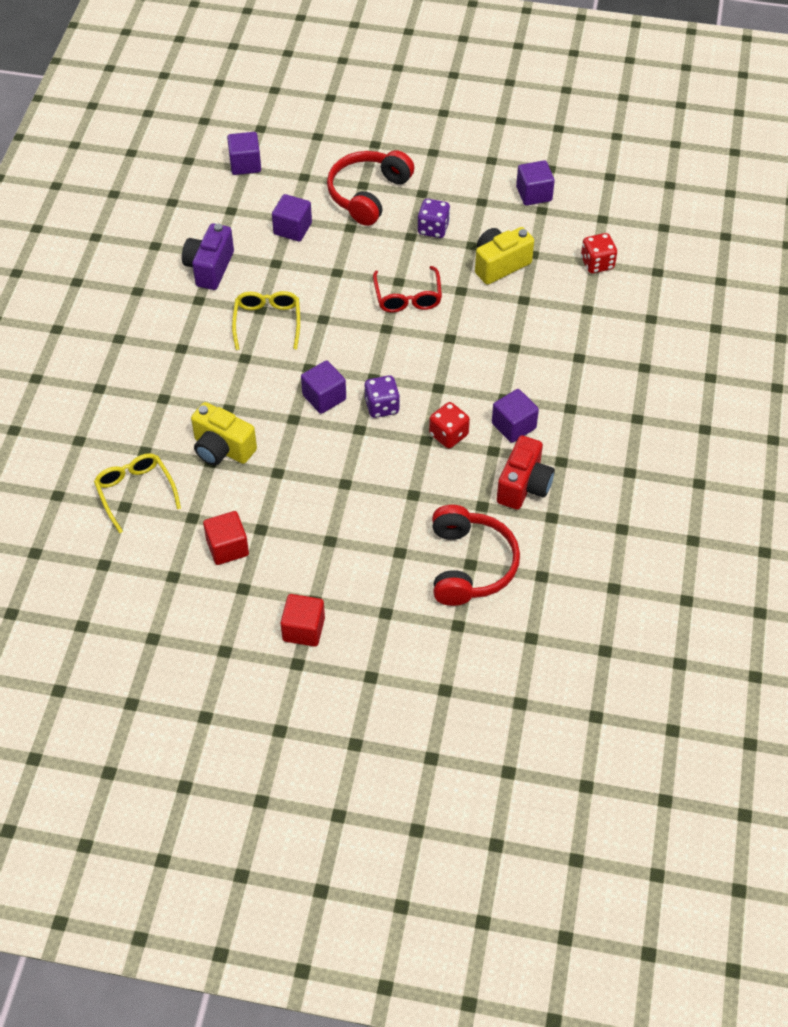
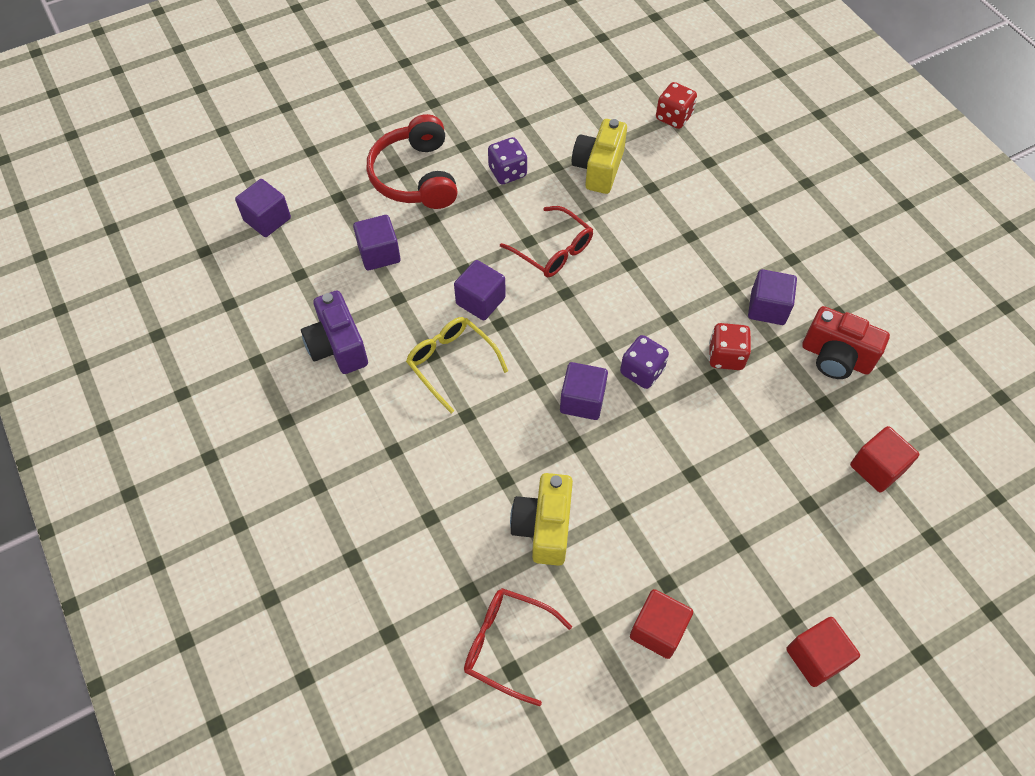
camera: 40 degrees left, 5 degrees up
(135, 492) = (506, 644): yellow glasses -> red glasses
(222, 449) = (543, 527): yellow camera -> yellow camera turned 105 degrees clockwise
(470, 565) = (877, 468): red headphones -> red cube
(524, 486) = (836, 357): red camera -> red camera turned 135 degrees clockwise
(534, 194) = (558, 88): purple cube -> purple cube (480, 301)

